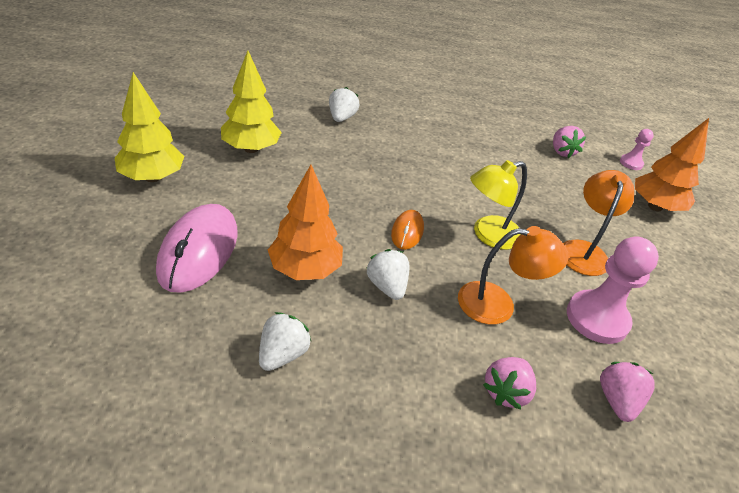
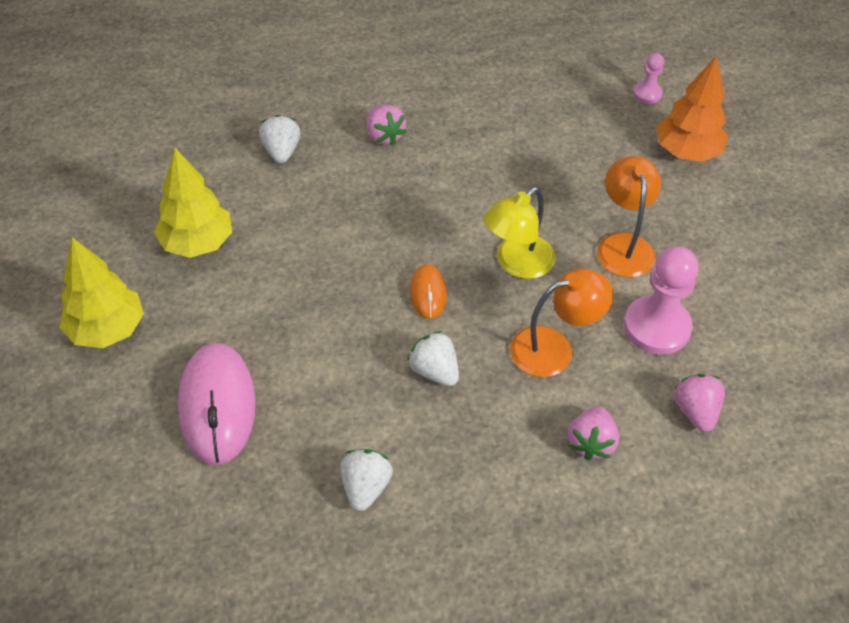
camera: 15 degrees left, 10 degrees up
(305, 269) = (341, 384): orange tree -> none
(562, 152) = (563, 106): pink strawberry -> pink strawberry (384, 136)

